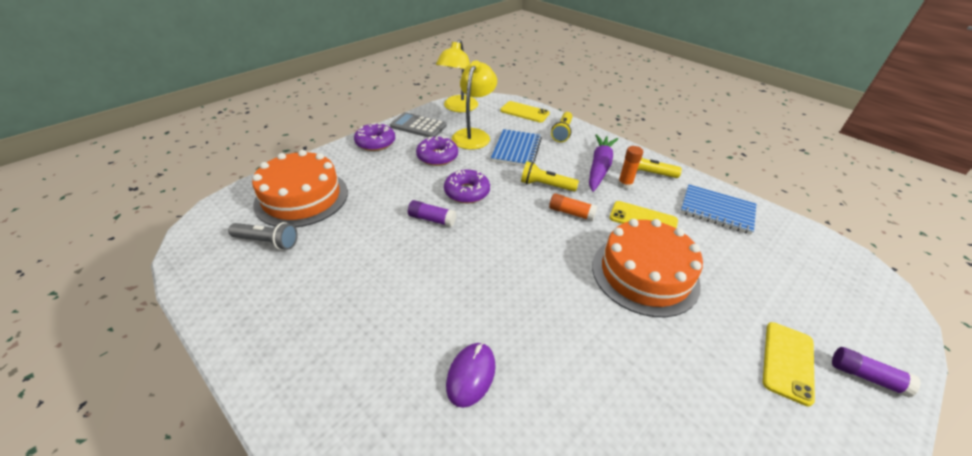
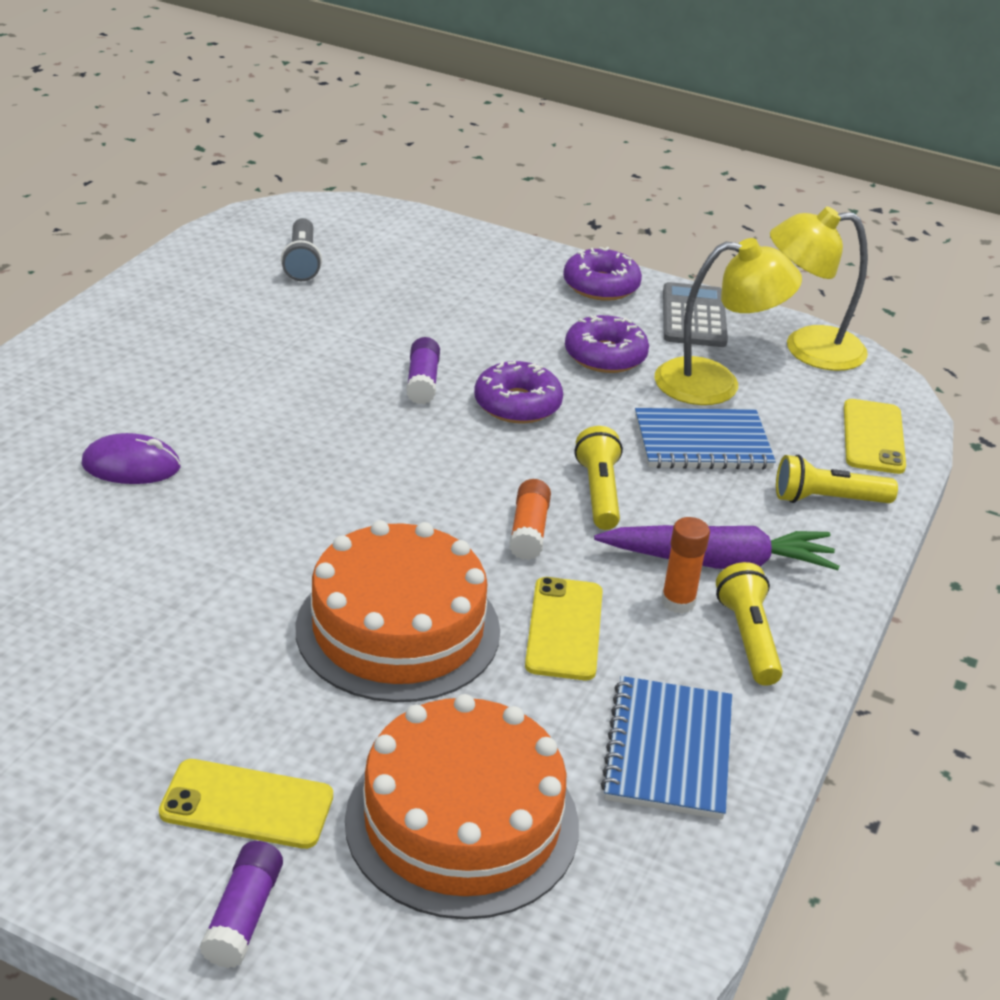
camera: 70 degrees right, 5 degrees down
(302, 197) = (408, 260): orange cake -> orange cake (462, 822)

